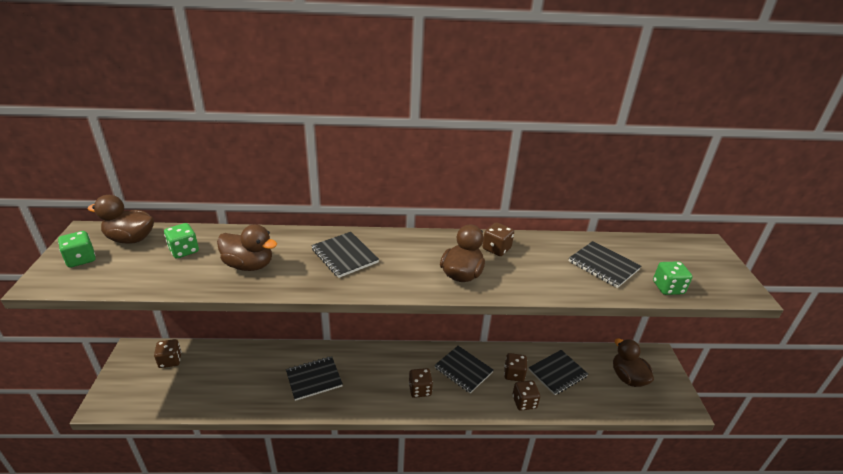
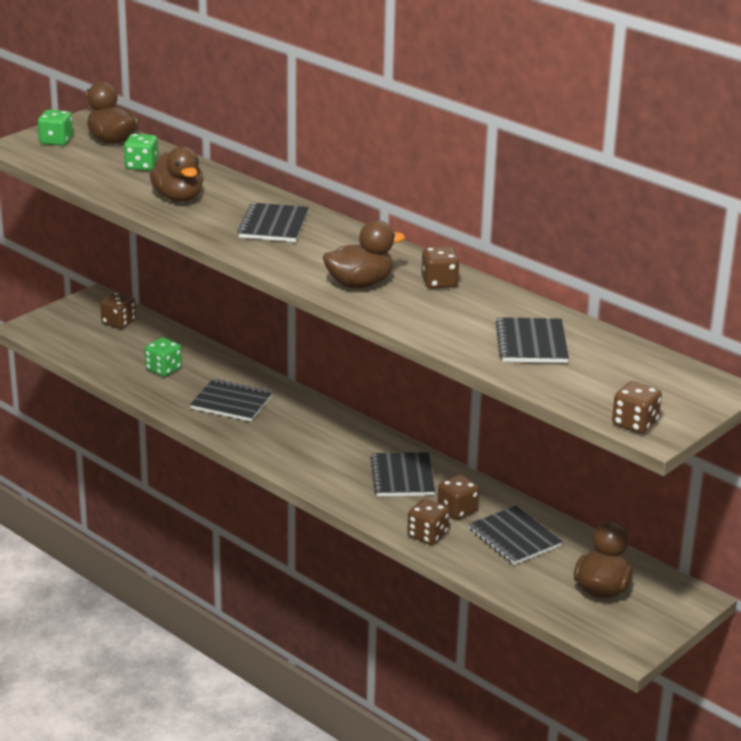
camera: 45 degrees right, 5 degrees down
(420, 390) = (327, 466): brown dice -> brown dice (635, 423)
(557, 373) = (514, 538): black notebook -> black notebook turned 45 degrees clockwise
(668, 288) = (563, 388): green dice -> green dice (163, 369)

